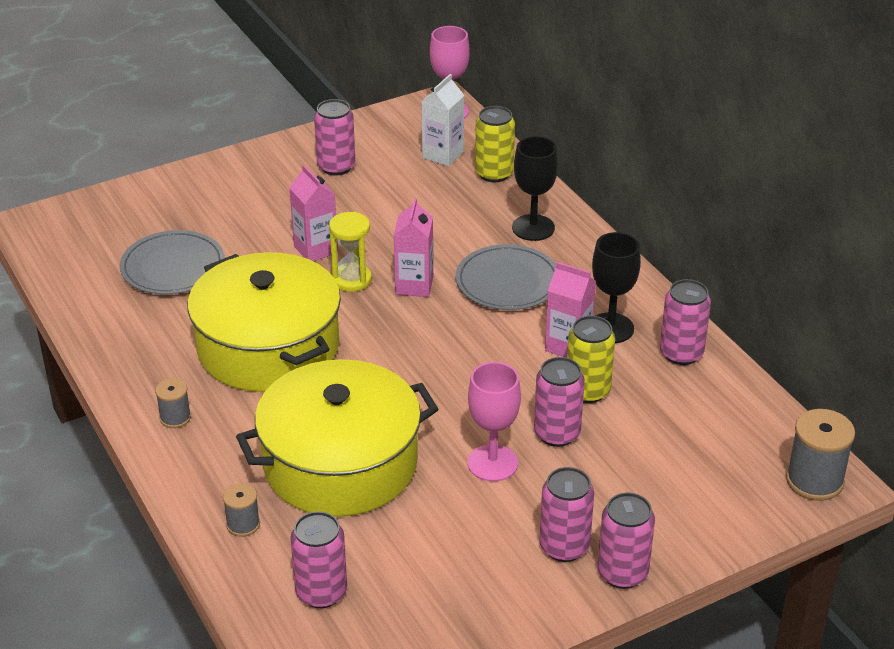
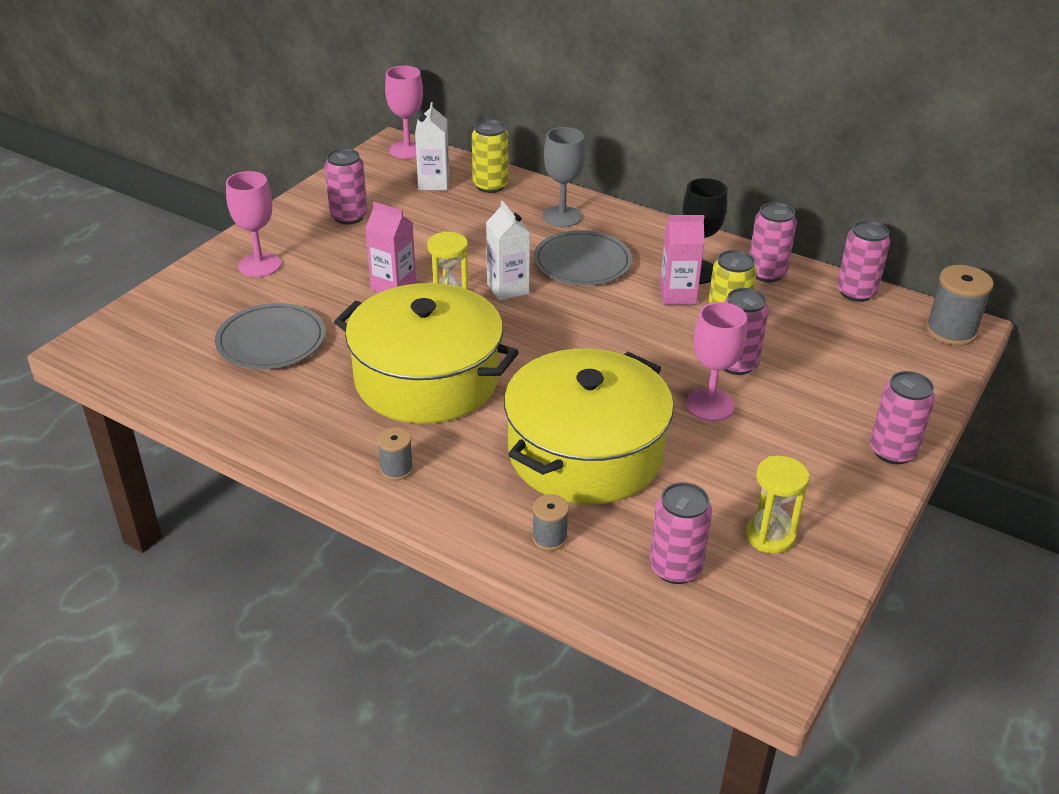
camera: 30 degrees left, 0 degrees up
(221, 192) = (259, 265): none -> pink goblet
(414, 285) = (507, 288): pink carton -> white carton
(428, 600) = (770, 536): none -> yellow hourglass
(533, 228) = (562, 216): black goblet -> grey goblet
(564, 547) = (830, 449): pink can -> pink can (856, 292)

